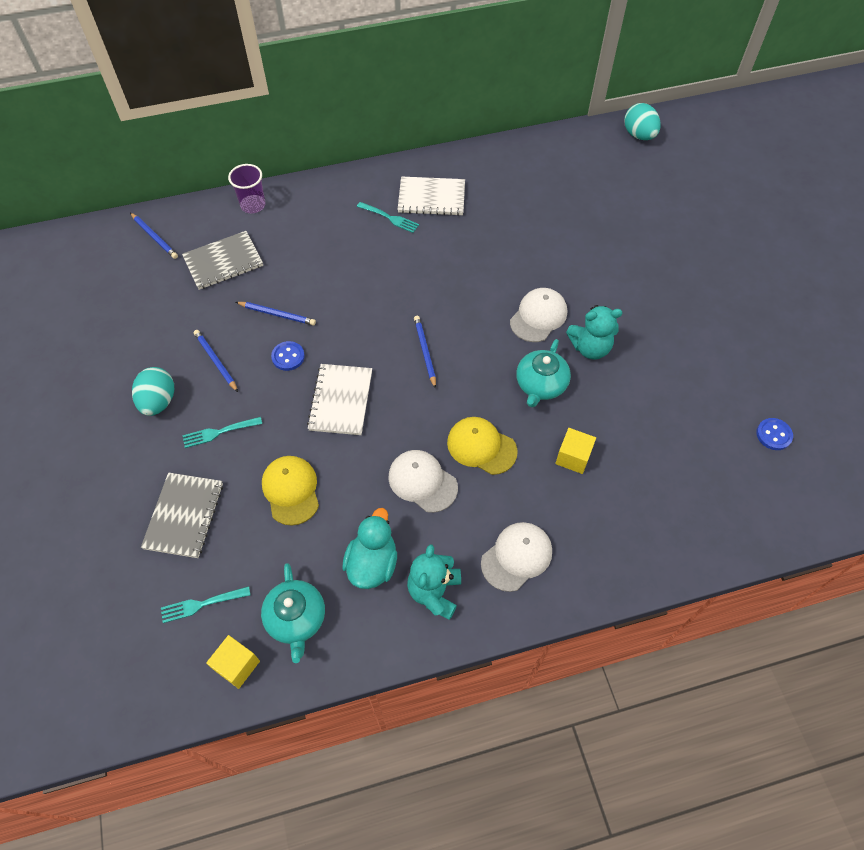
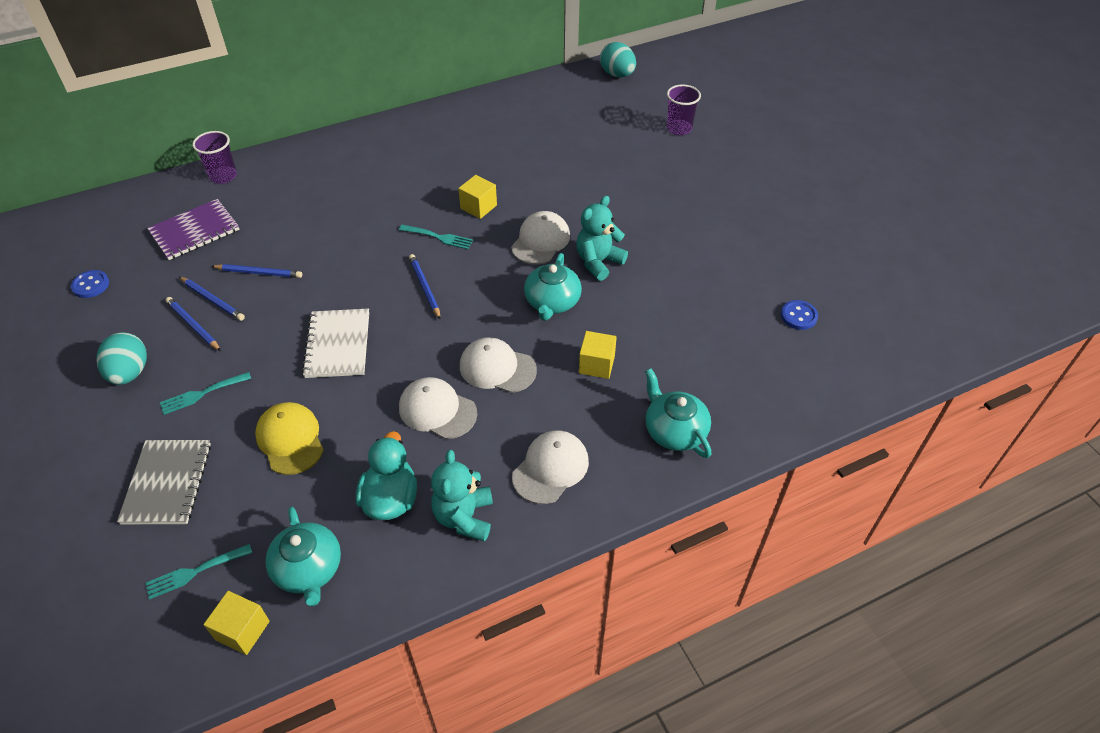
camera: 10 degrees left, 10 degrees down
(154, 237) = (115, 217): blue pencil -> blue pencil (212, 300)
(223, 262) = (194, 231): grey notebook -> purple notebook
(288, 357) = (275, 311): blue button -> blue button (91, 285)
(389, 218) = (372, 171): turquoise fork -> turquoise fork (438, 237)
(431, 198) = (414, 149): white notebook -> none
(481, 446) = (497, 368): yellow cap -> white cap
(484, 270) = (478, 207): none -> yellow cube
(590, 347) = (598, 262): turquoise teddy bear -> turquoise teddy bear turned 150 degrees clockwise
(635, 537) = (674, 430): none -> turquoise teapot
(691, 207) = (679, 128): none -> purple cup

